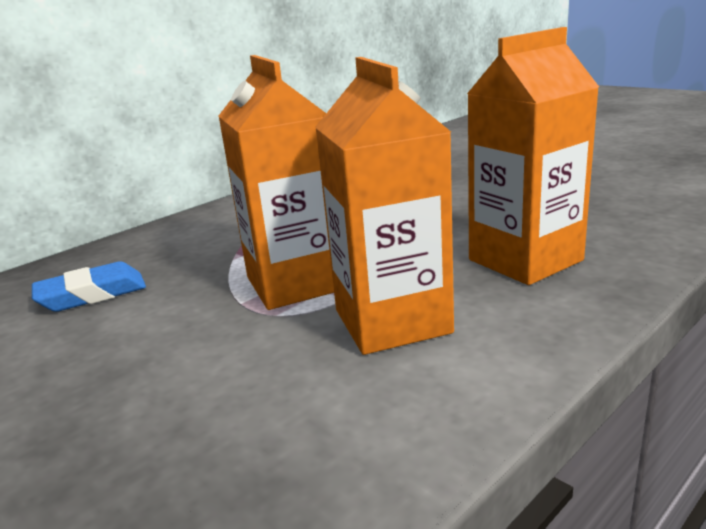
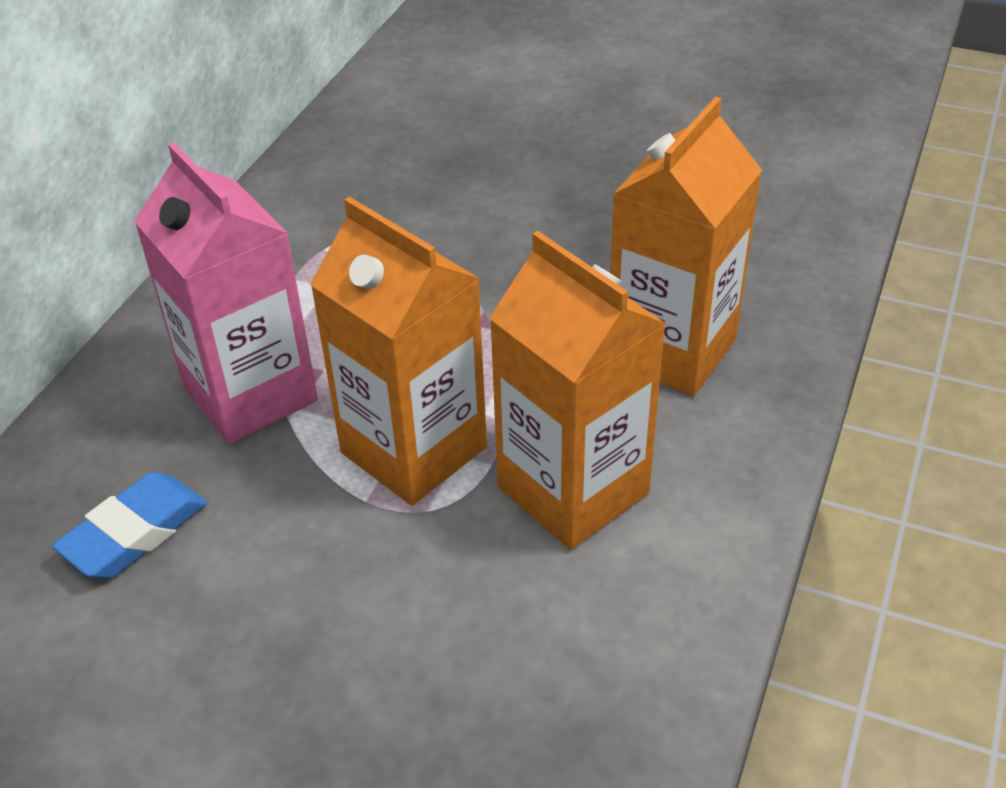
camera: 25 degrees left, 20 degrees up
(221, 246) = (250, 394): none -> pink carton

